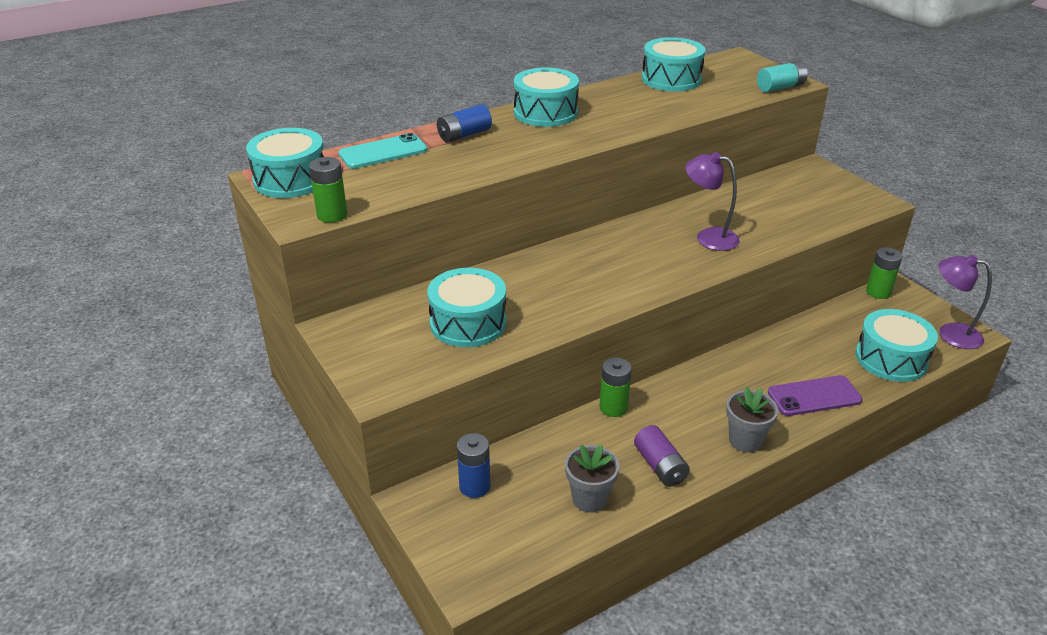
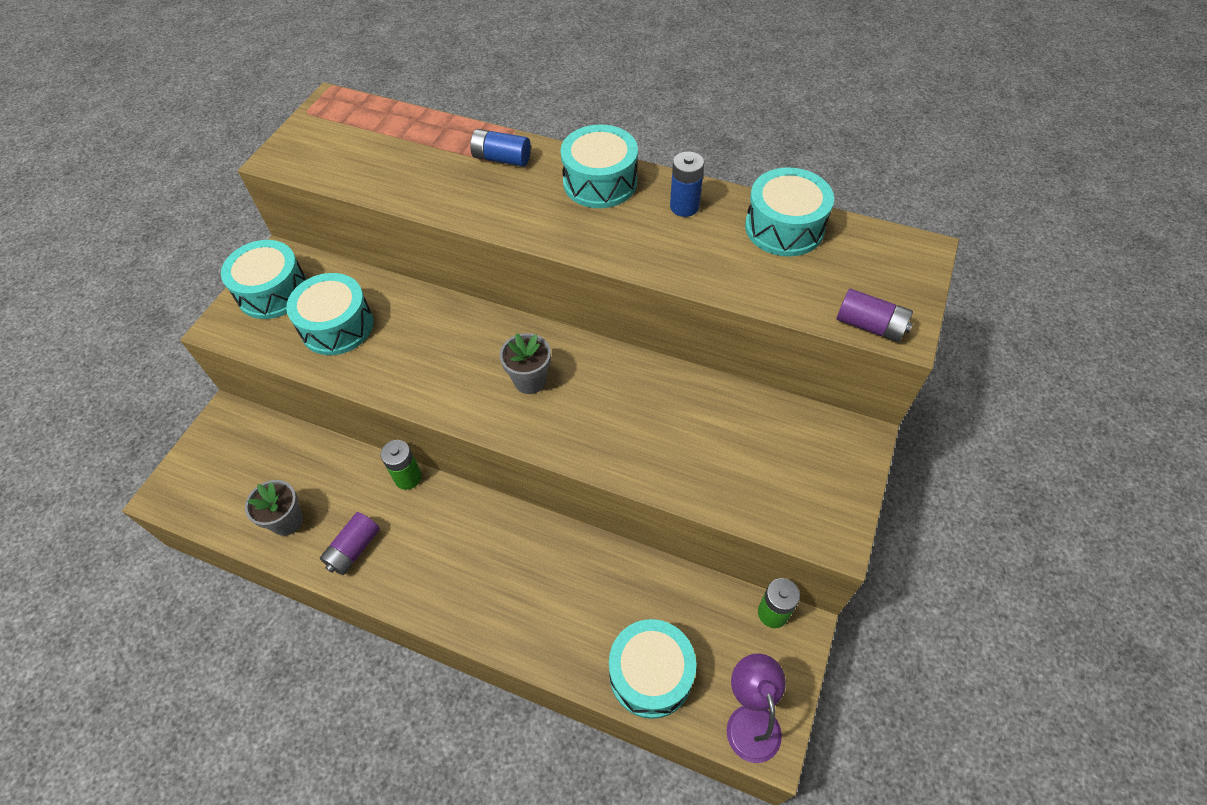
camera: 55 degrees right, 20 degrees up
(290, 180) = (336, 116): turquoise drum -> turquoise drum (273, 292)
(332, 215) = (298, 169): green battery -> none
(383, 152) = (425, 133): turquoise phone -> none
(474, 486) = (260, 441): blue battery -> blue battery (684, 206)
(708, 237) = (609, 416): purple lamp -> none
(745, 440) = (428, 597): grey flower pot -> grey flower pot (530, 380)
(780, 87) = (870, 326): turquoise battery -> purple battery
(814, 396) = (533, 627): purple phone -> none

